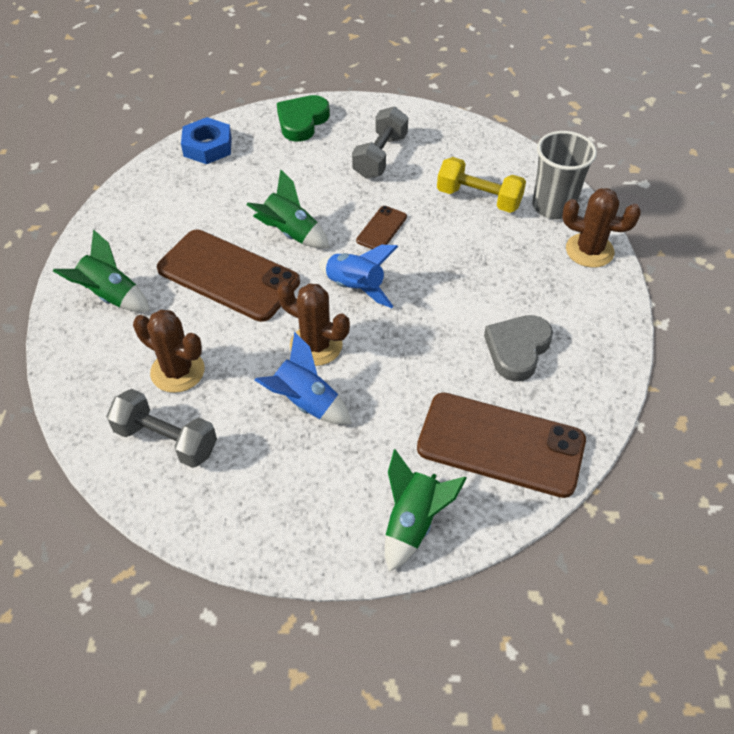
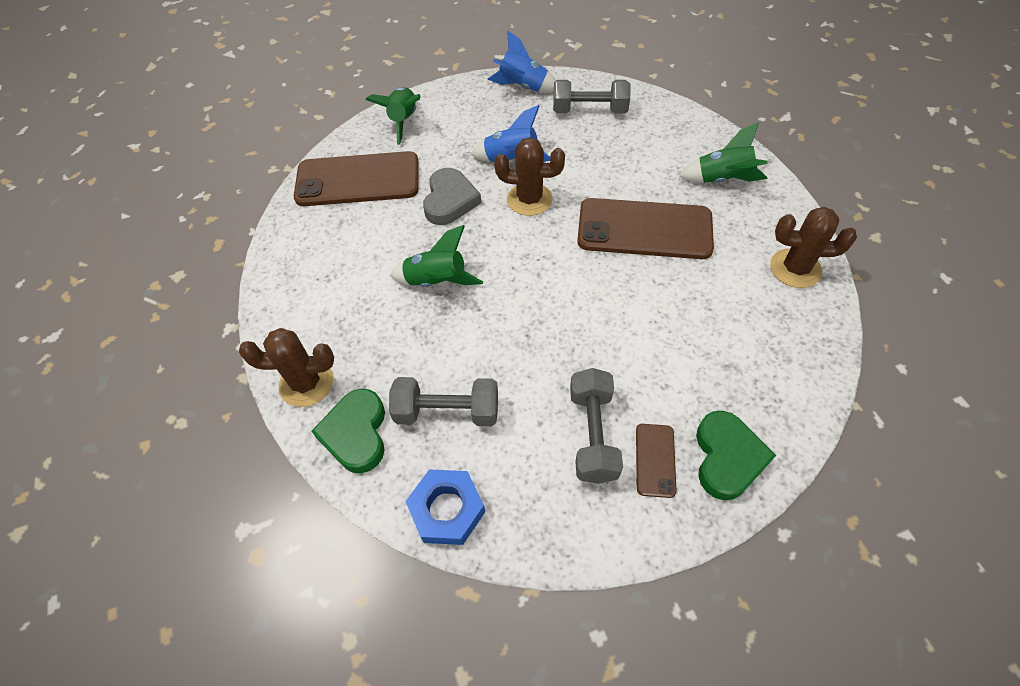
camera: 160 degrees right, 5 degrees up
(177, 371) = (619, 148): brown cactus -> brown cactus (795, 268)
(207, 146) = (800, 368): blue nut -> blue nut (447, 509)
(290, 234) = (621, 290): green rocket -> green rocket (437, 281)
(355, 288) = (526, 257): blue rocket -> blue rocket (523, 87)
(381, 229) = (535, 329): brown phone -> brown phone (655, 460)
(479, 198) = (447, 412): yellow dumbbell -> grey dumbbell
(517, 350) = (361, 252): grey heart -> grey heart (450, 200)
(553, 206) = (356, 433): grey cup -> green heart

